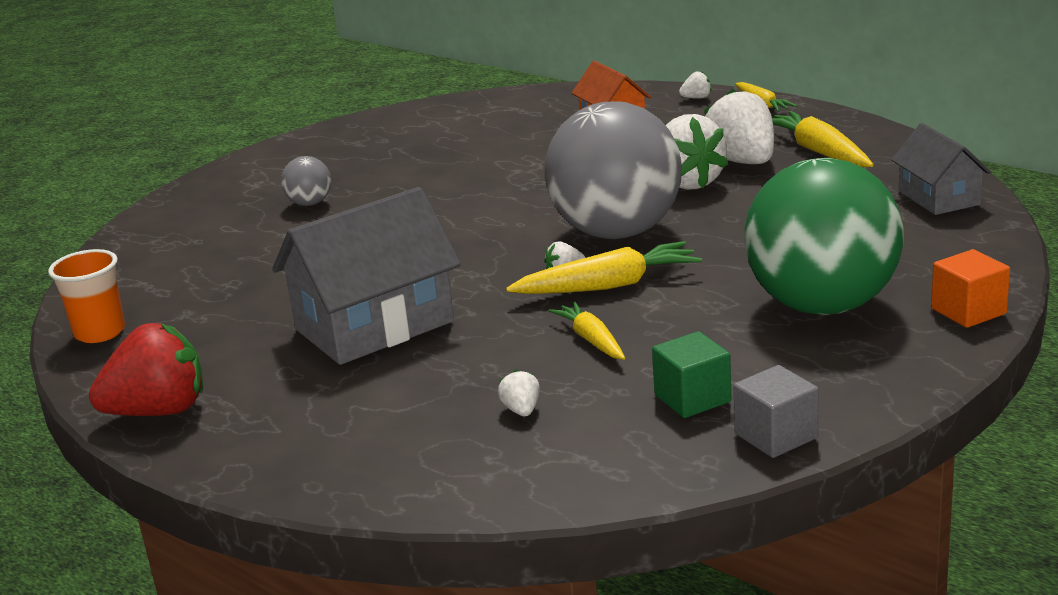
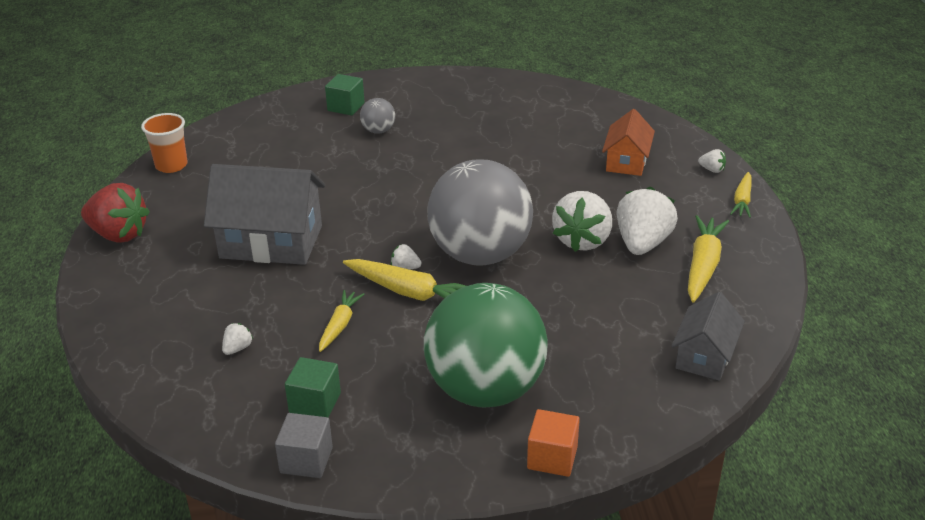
camera: 40 degrees right, 10 degrees up
(228, 203) = (346, 107): none -> green cube

